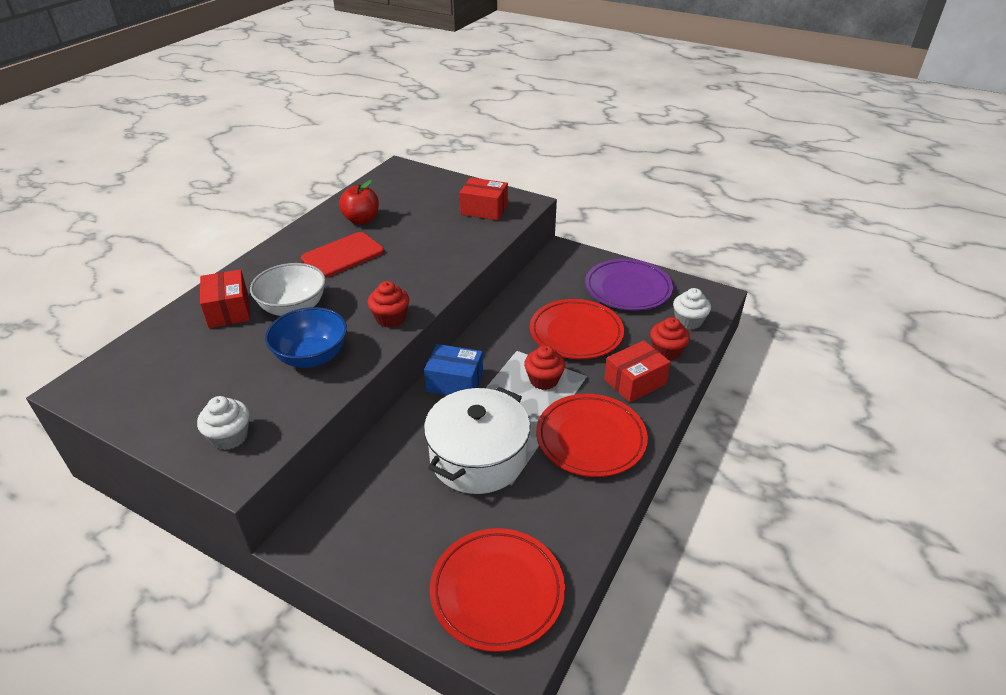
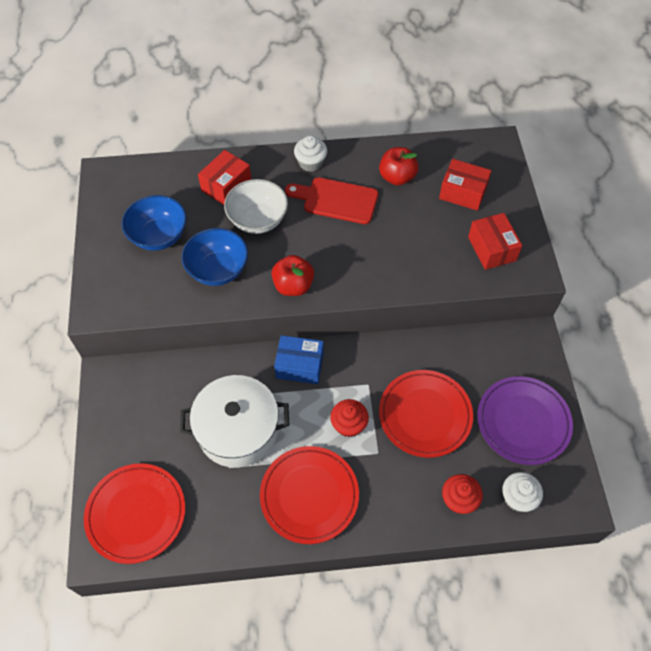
camera: 55 degrees right, 20 degrees up
(216, 380) = (159, 236): none -> blue bowl
(230, 437) = (119, 284): white cupcake -> white cupcake (310, 163)
(390, 318) = (293, 286): red cupcake -> red apple
(455, 382) = (299, 365): blue box -> blue box turned 60 degrees counterclockwise
(635, 382) = (398, 494): red box -> red box (462, 193)

